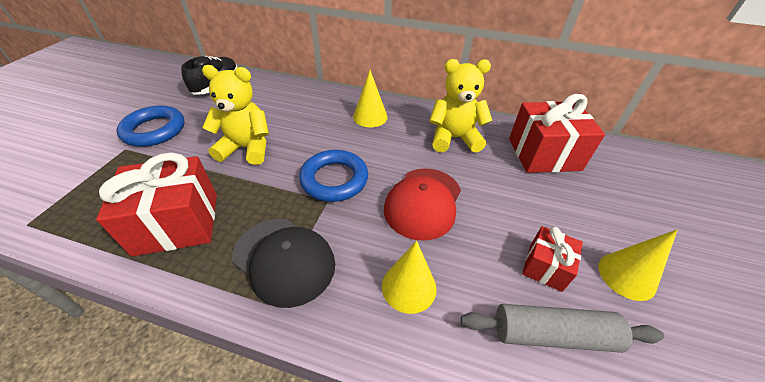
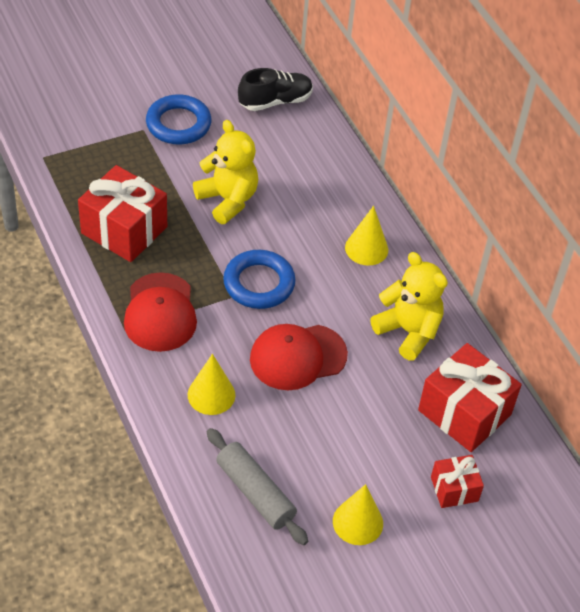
camera: 45 degrees right, 5 degrees up
(284, 260) = (160, 312): black cap -> red cap
(545, 267) = (313, 467): red gift -> red gift (454, 489)

